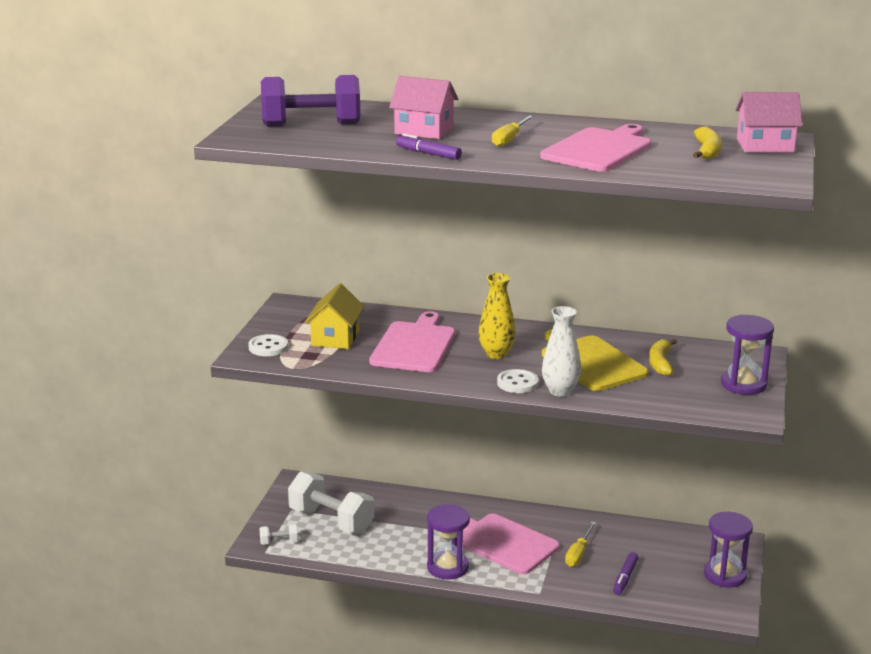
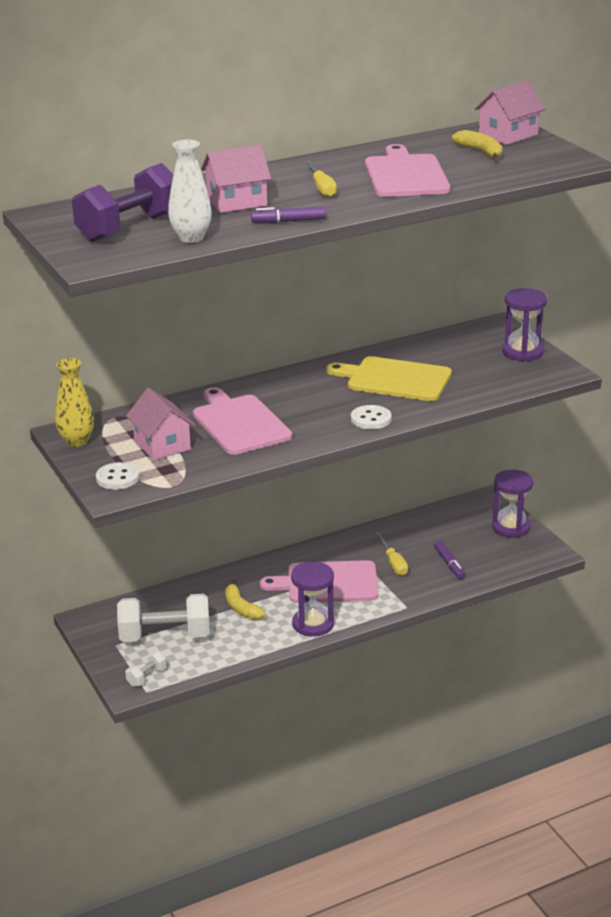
camera: 40 degrees left, 5 degrees up
(335, 338) = (162, 445): yellow house -> pink house
(496, 354) = (316, 403): yellow vase -> yellow vase (77, 441)
(560, 391) = (411, 412): white vase -> white vase (191, 238)
(660, 363) = (444, 359): yellow banana -> yellow banana (241, 608)

